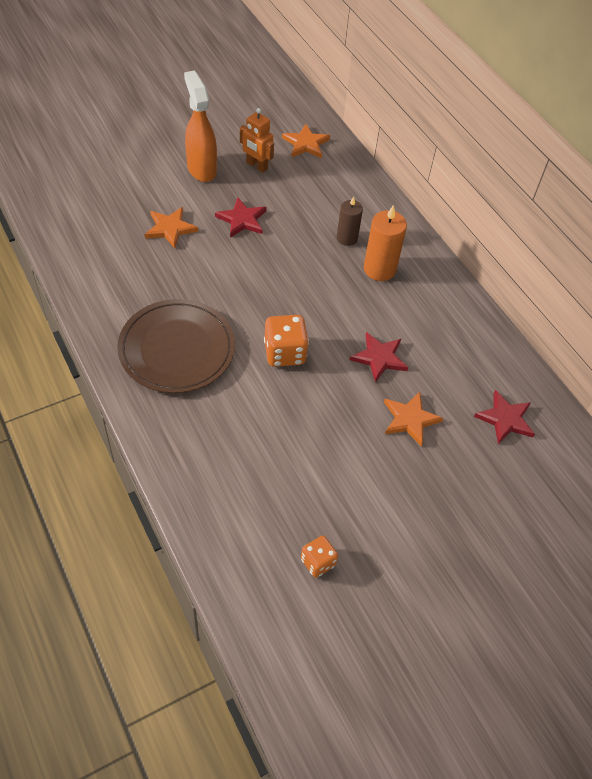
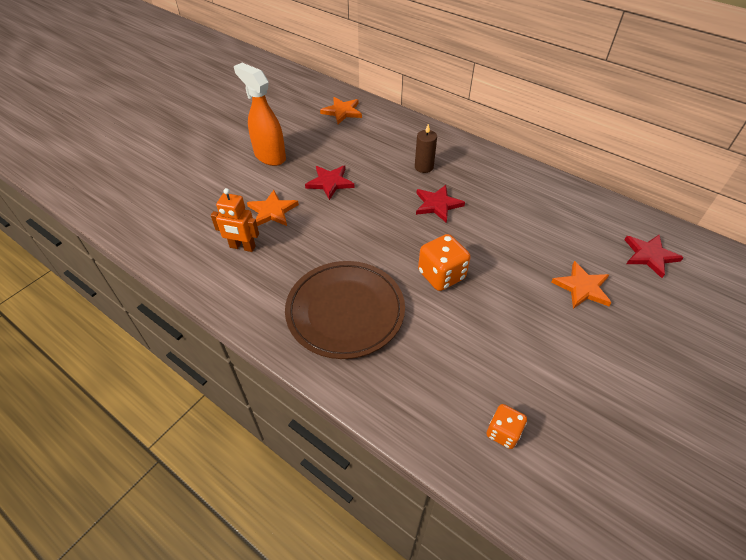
camera: 20 degrees left, 5 degrees down
(256, 166) = (314, 139): orange robot -> orange robot (242, 247)
(318, 562) = (613, 457): orange dice -> orange dice (503, 432)
(379, 269) = (466, 180): orange candle -> none
(379, 358) = (519, 248): red star -> red star (437, 205)

